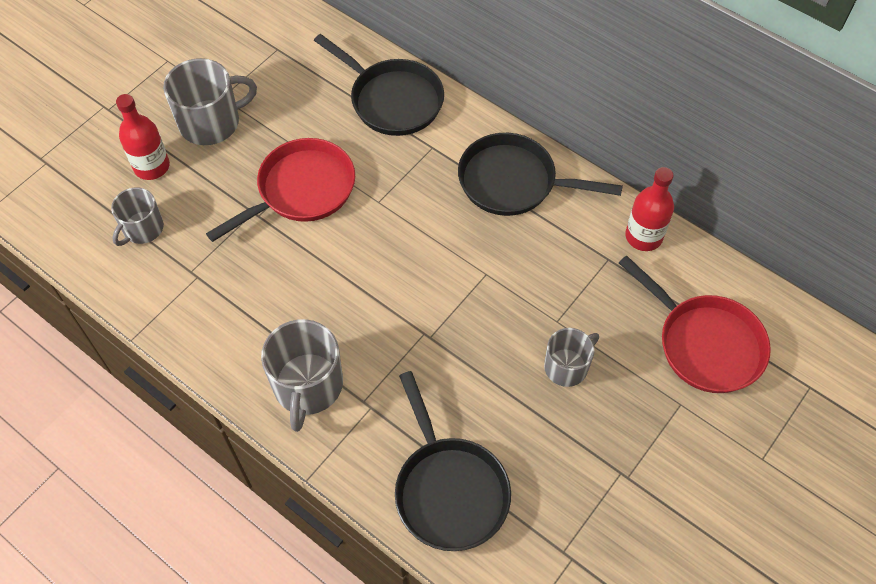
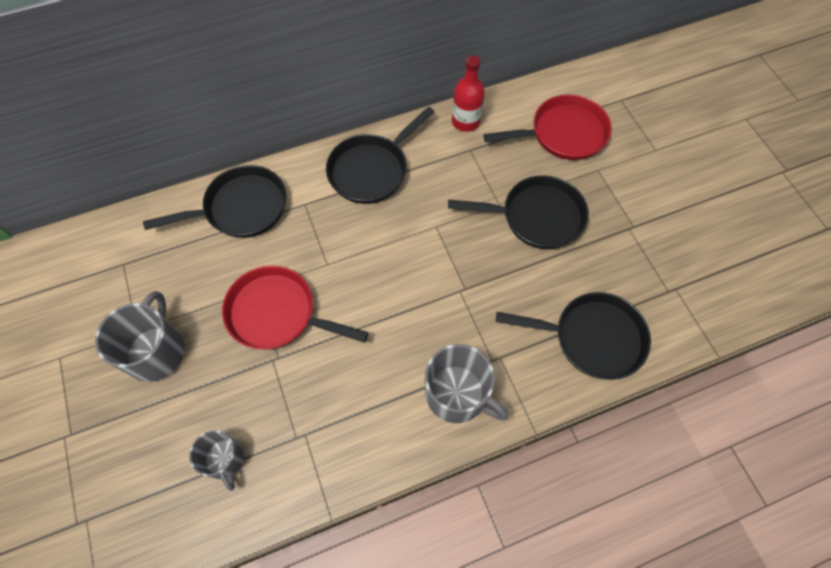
camera: 60 degrees left, 5 degrees up
(152, 167) = (165, 422): red bottle -> none
(301, 190) = (277, 313): red pan -> red pan turned 60 degrees counterclockwise
(567, 366) = (536, 217): grey mug -> black pan

